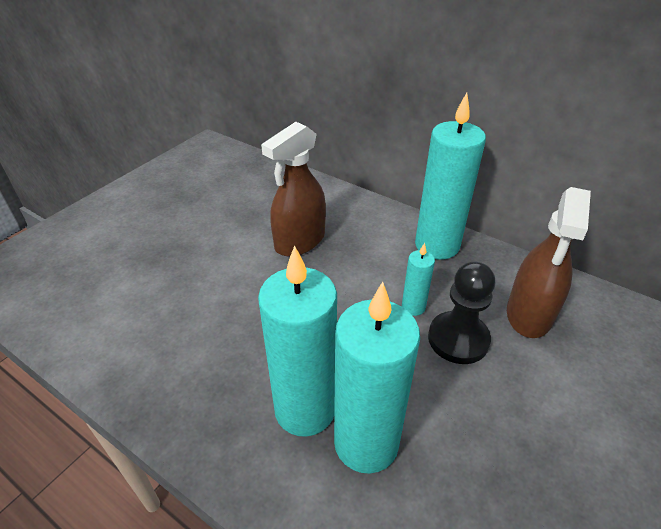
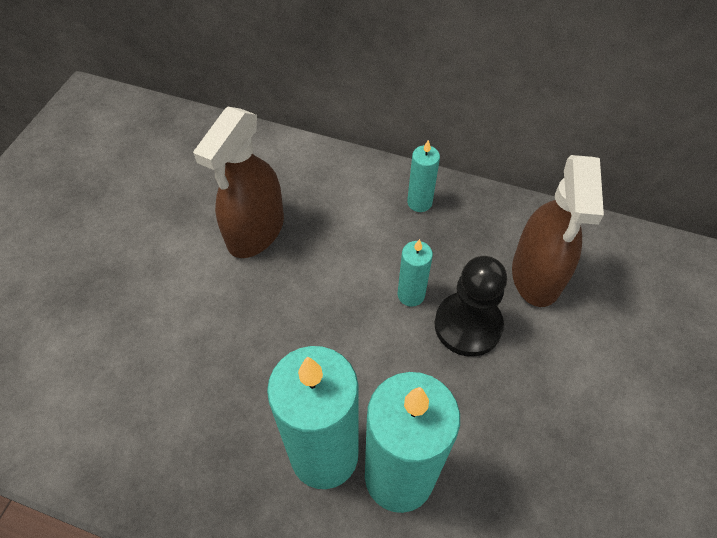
camera: 15 degrees left, 15 degrees up
(437, 245) = (419, 202): turquoise candle -> turquoise candle, size x0.47

